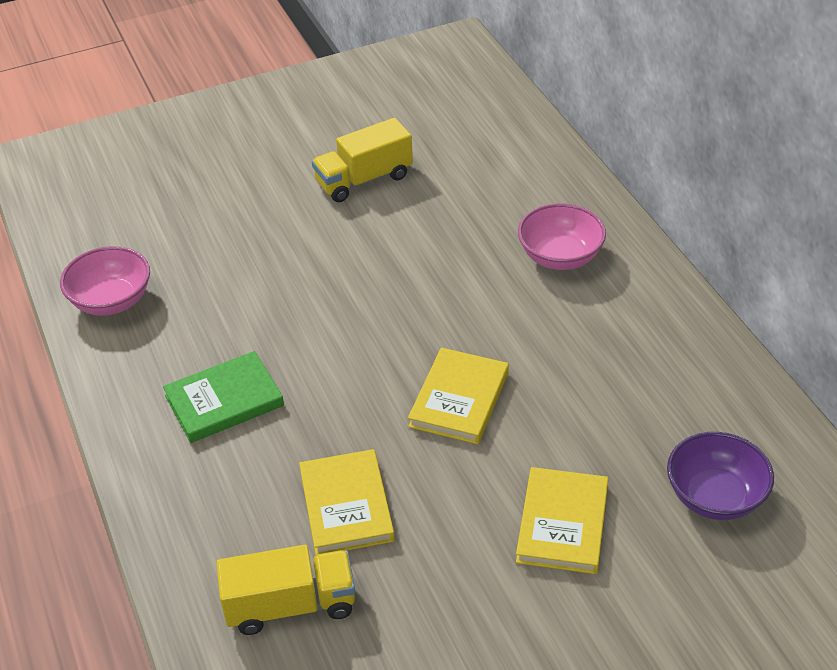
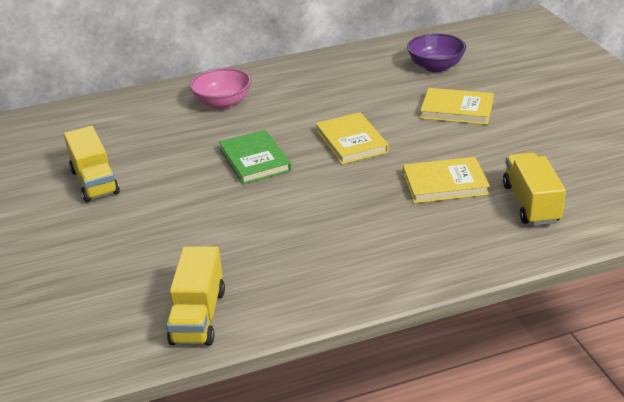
camera: 85 degrees left, 10 degrees down
(111, 301) = (198, 316): pink bowl -> yellow truck
(224, 401) = (338, 242): green book -> green book (255, 160)
(459, 399) = (351, 141): yellow book -> yellow book turned 45 degrees clockwise

